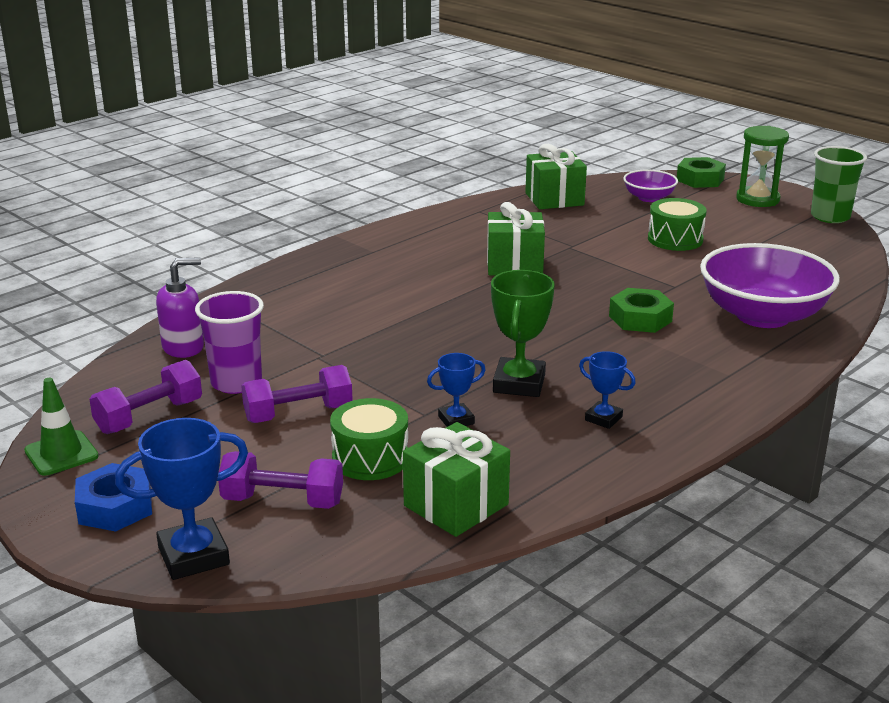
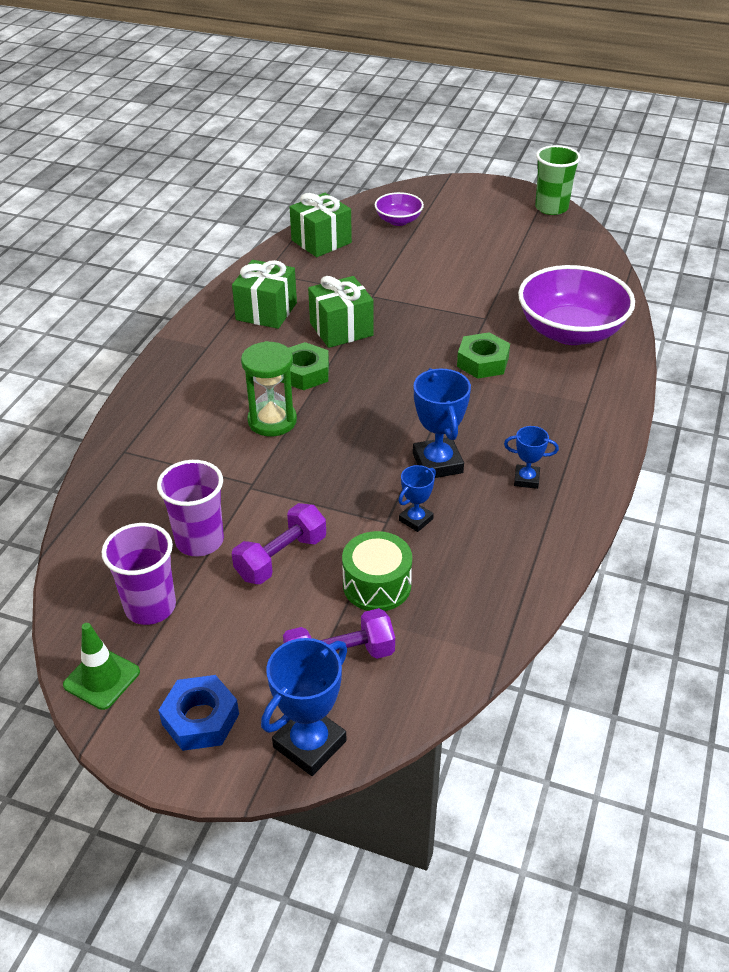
camera: 25 degrees left, 15 degrees up
(149, 416) = (150, 607): purple dumbbell -> purple cup
(183, 347) = (118, 515): purple soap dispenser -> none
(456, 505) = (478, 609): green gift -> green gift (266, 311)
(519, 383) = (437, 463): green trophy -> blue trophy
(675, 239) = (451, 264): green drum -> none
(700, 179) = (425, 188): green nut -> green nut (304, 373)
(757, 199) = (485, 201): green hourglass -> green hourglass (272, 421)

